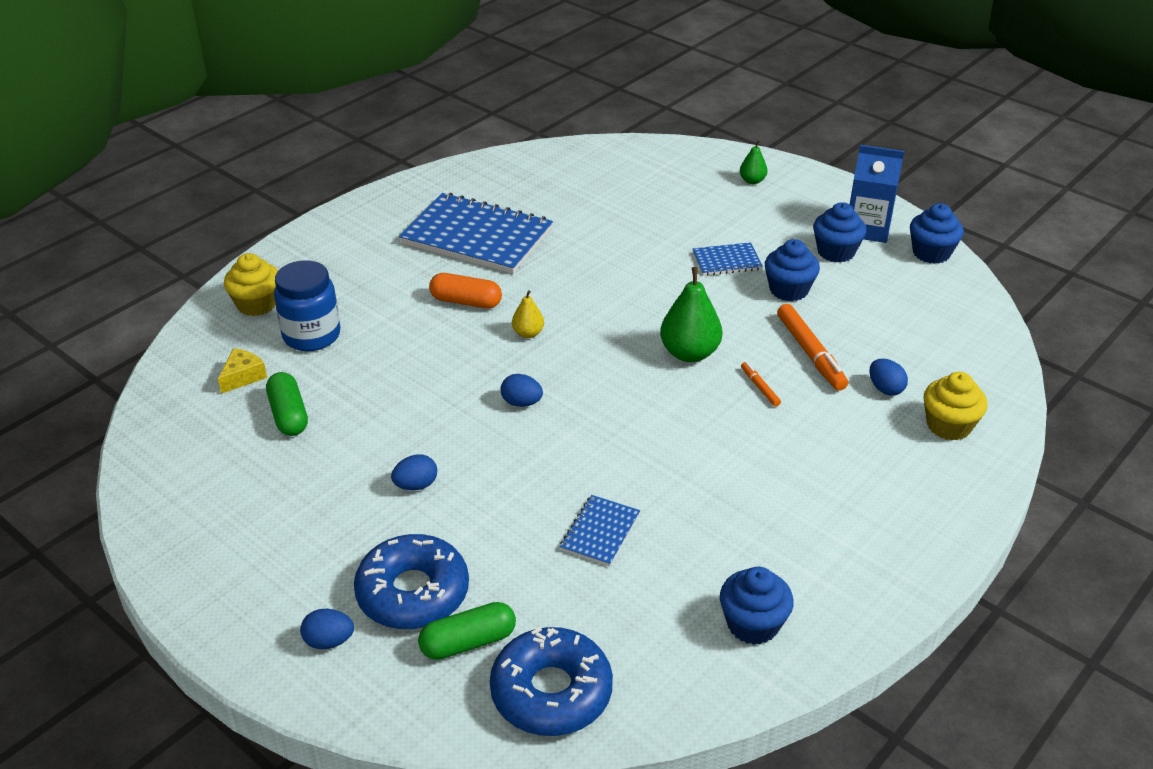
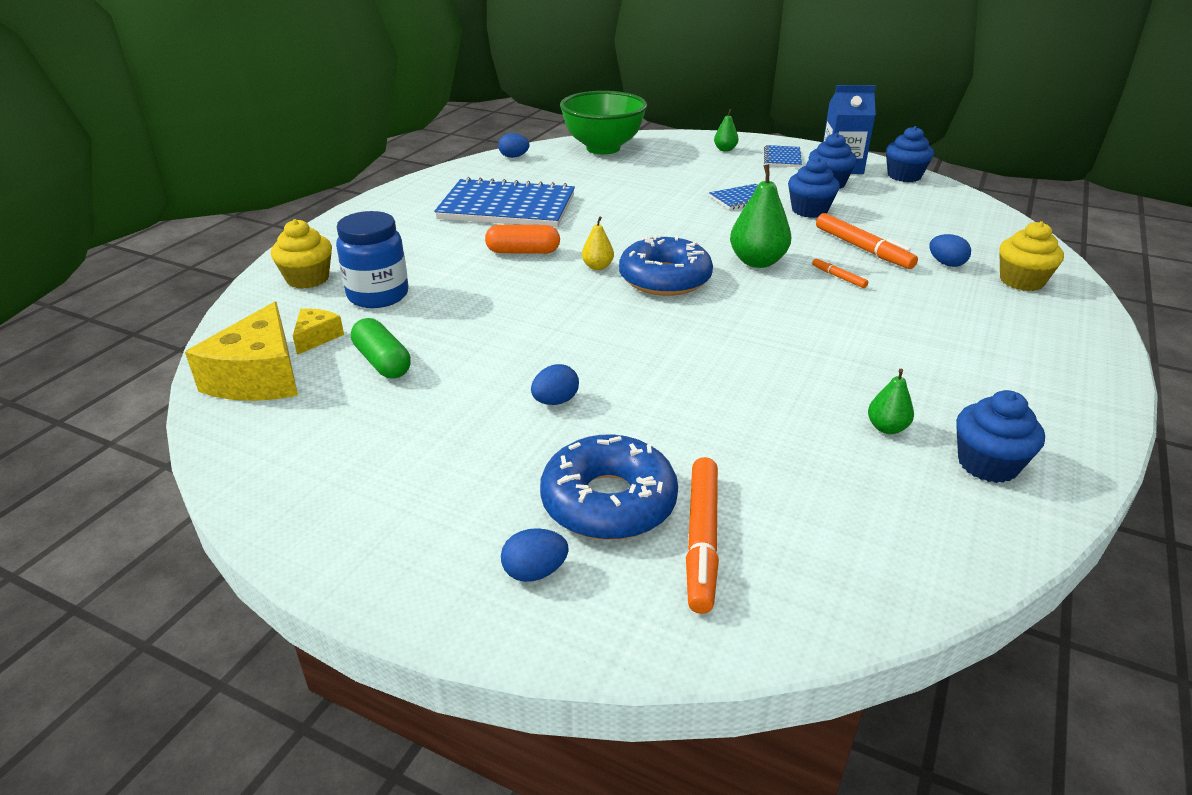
camera: 15 degrees left, 5 degrees down
(183, 412) = (259, 377): none -> yellow cheese
(468, 642) = (701, 540): green capsule -> orange marker
(521, 403) = (624, 318): blue egg -> blue egg (514, 157)
(551, 692) = (829, 573): blue donut -> blue donut (665, 279)
(600, 532) = (774, 410): blue notebook -> blue notebook (782, 158)
(618, 160) = (603, 148): none -> green bowl
(688, 570) = (886, 428): none -> green pear

